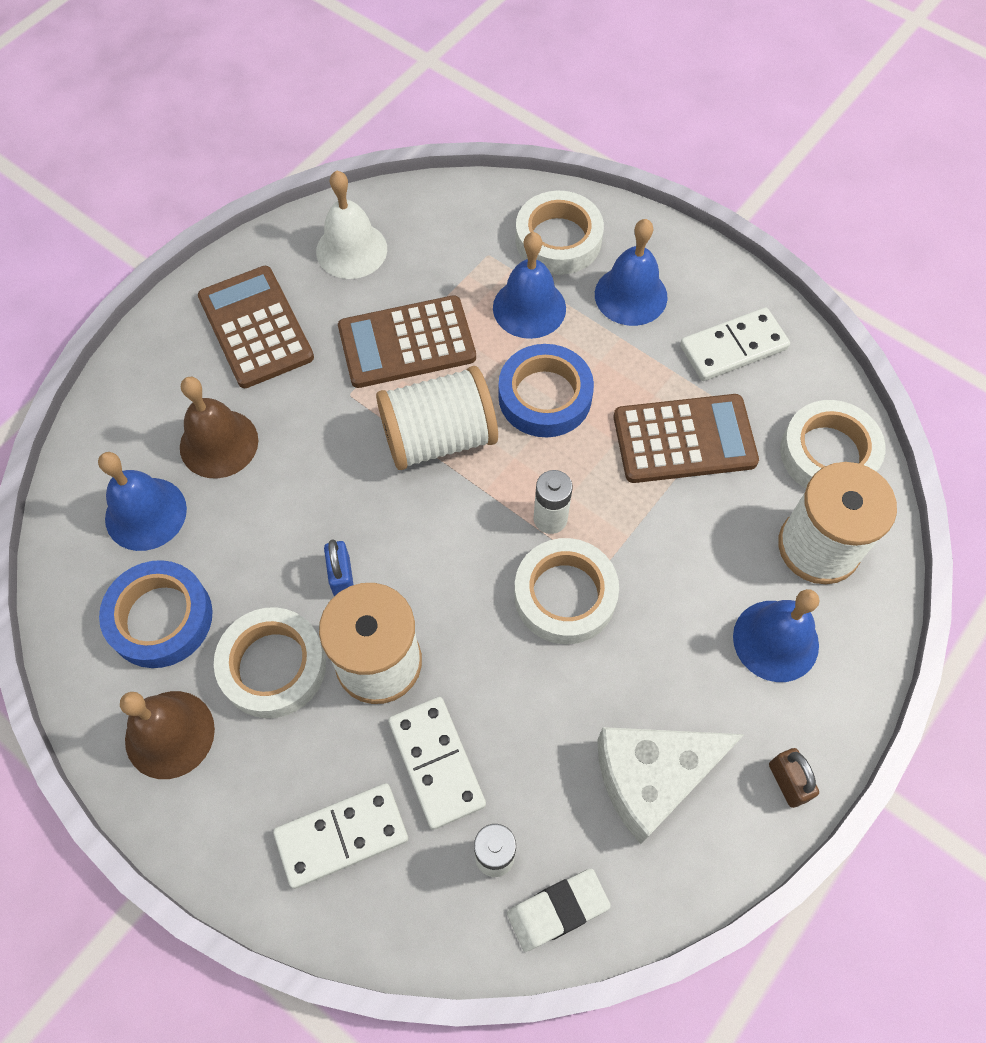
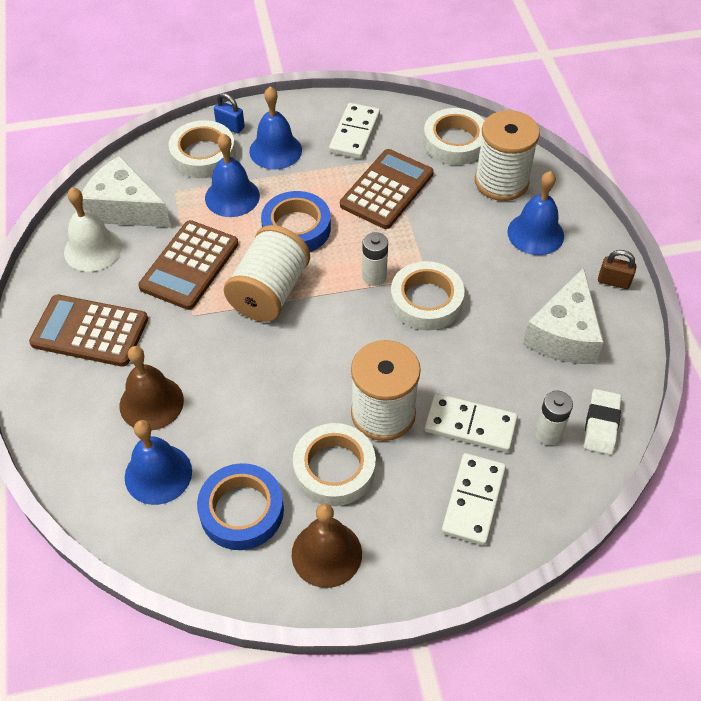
camera: 50 degrees left, 10 degrees down
(341, 576) = (310, 396): blue padlock -> blue padlock (230, 126)
(425, 234) = (125, 208): none -> white cheese

